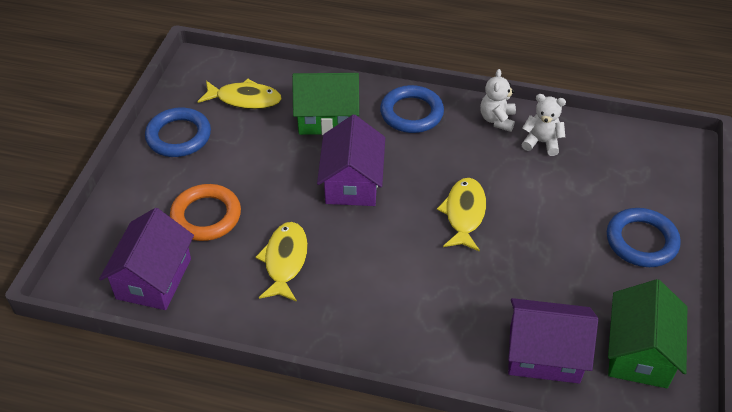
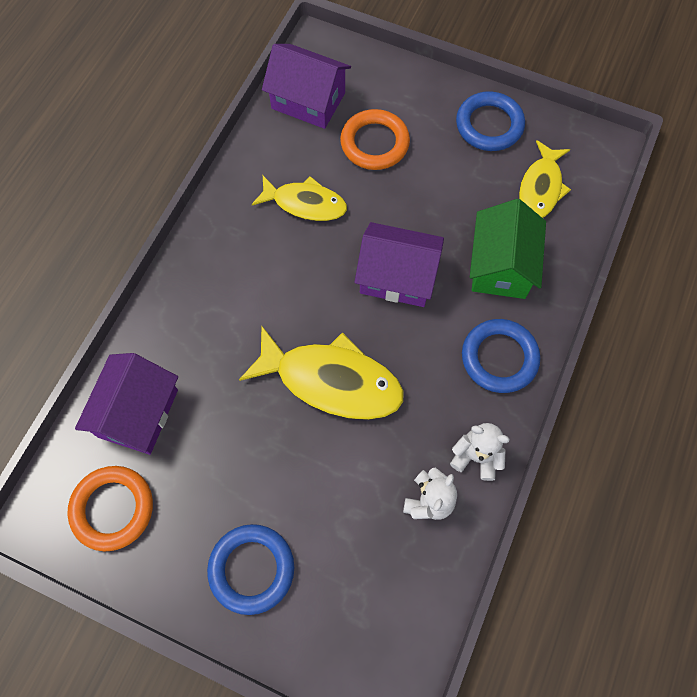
camera: 100 degrees right, 20 degrees up
(464, 213) = (332, 381): yellow fish -> yellow fish, size x1.56
(639, 352) = (113, 509): green house -> orange ring

